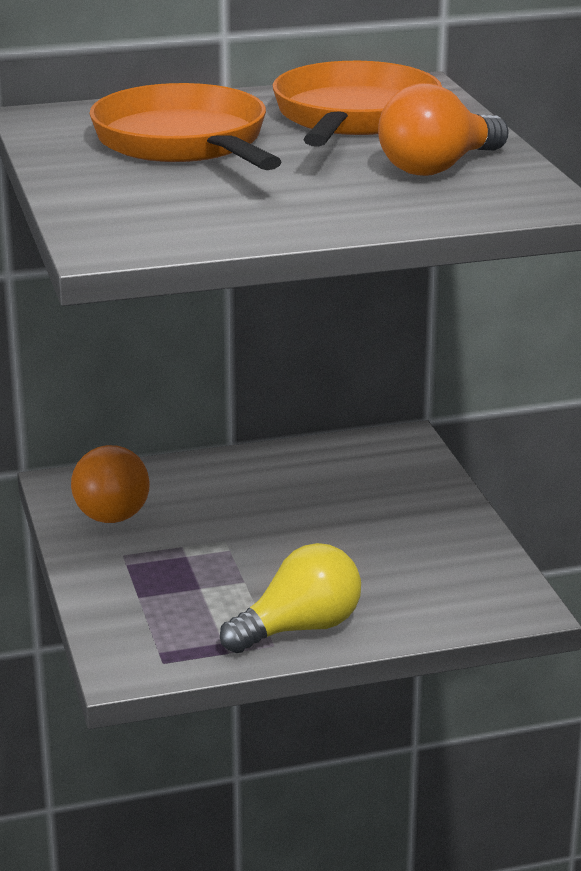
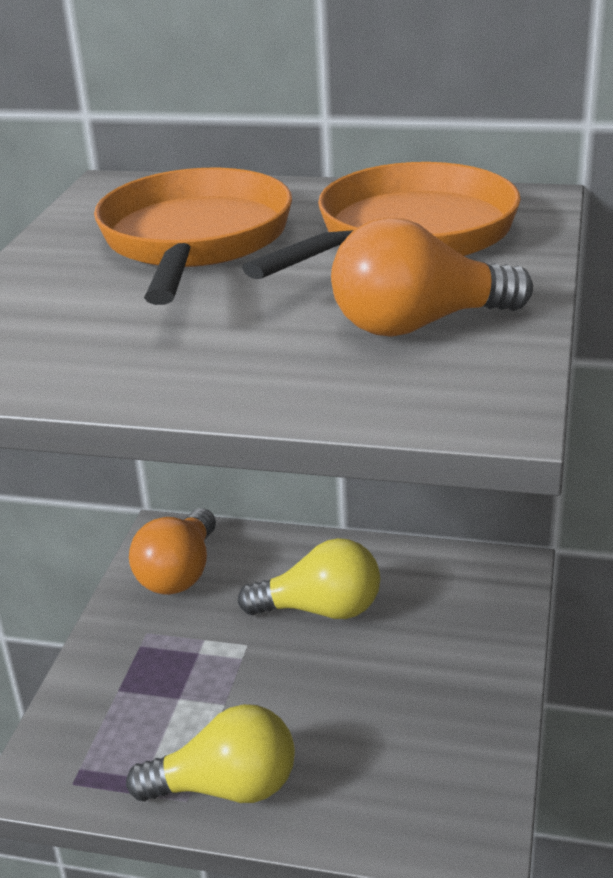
camera: 30 degrees right, 5 degrees up
(268, 502) = (321, 609): none -> yellow light bulb

